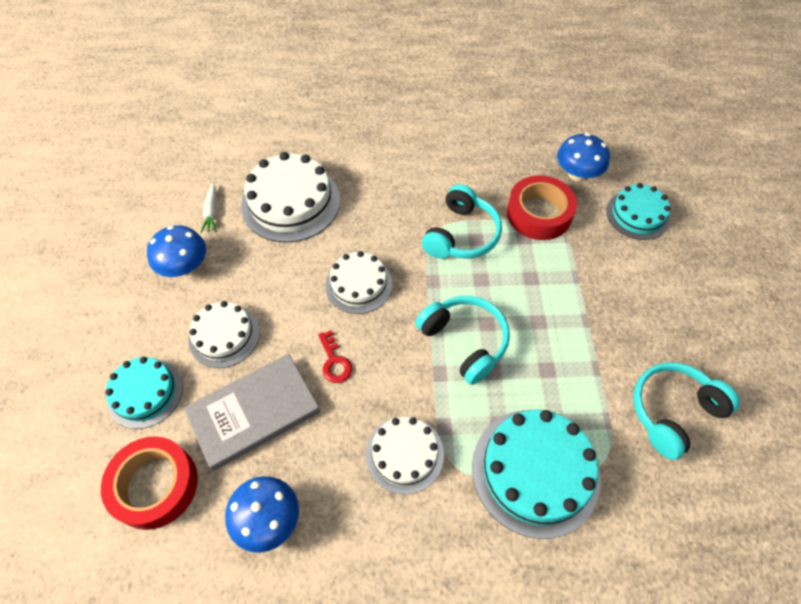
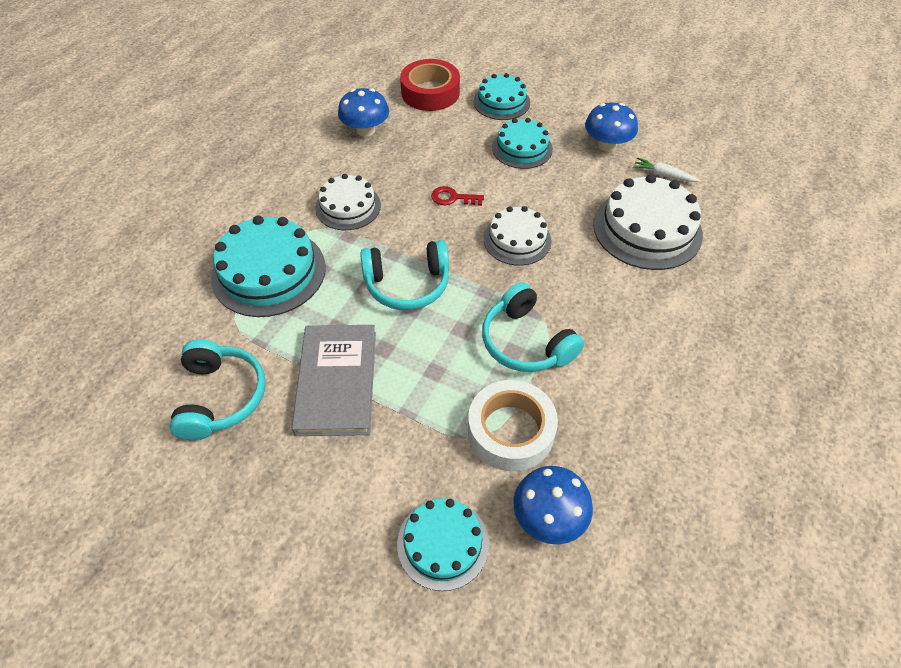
camera: 120 degrees right, 5 degrees down
(224, 336) = (522, 148): white cake -> turquoise cake
(254, 412) = (445, 145): grey book -> grey book (337, 382)
(539, 214) = (510, 431): red tape -> white tape

